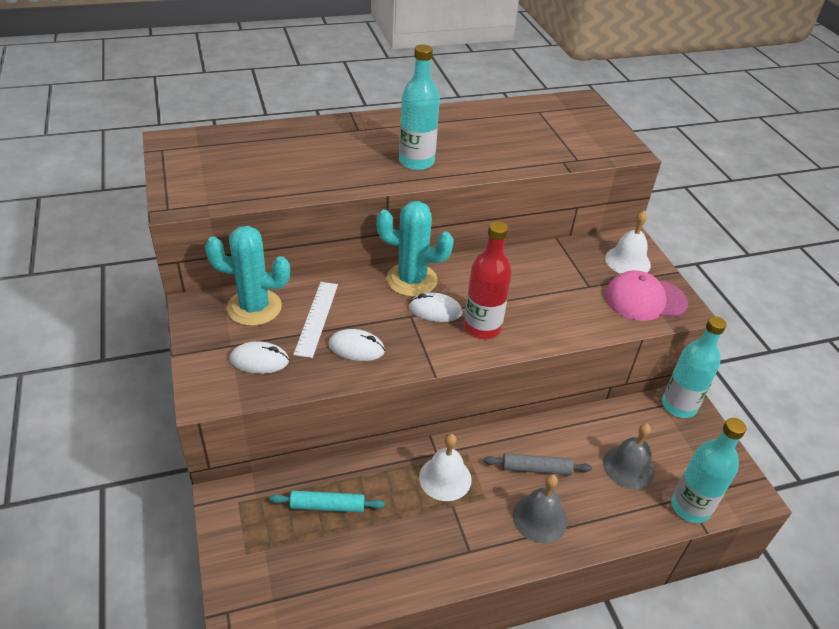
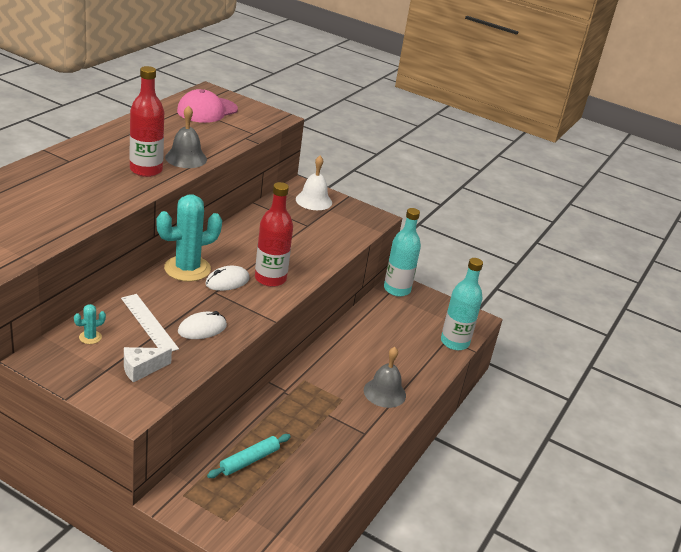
camera: 45 degrees left, 10 degrees down
(254, 307) = (90, 337): turquoise cactus -> turquoise cactus, size x0.42
(259, 360) = (141, 369): white mouse -> white cheese
(416, 162) = (146, 170): turquoise bottle -> red bottle
(445, 478) = (306, 401): white bell -> none
(536, 468) = (354, 366): grey rolling pin -> none
(628, 467) = (403, 338): grey bell -> grey bell (186, 158)
(644, 299) = (347, 220): pink cap -> pink cap (207, 110)

